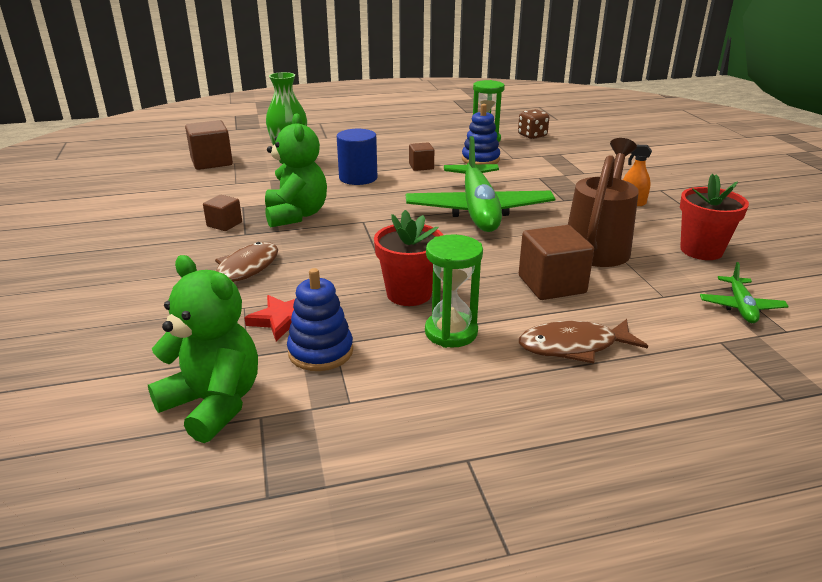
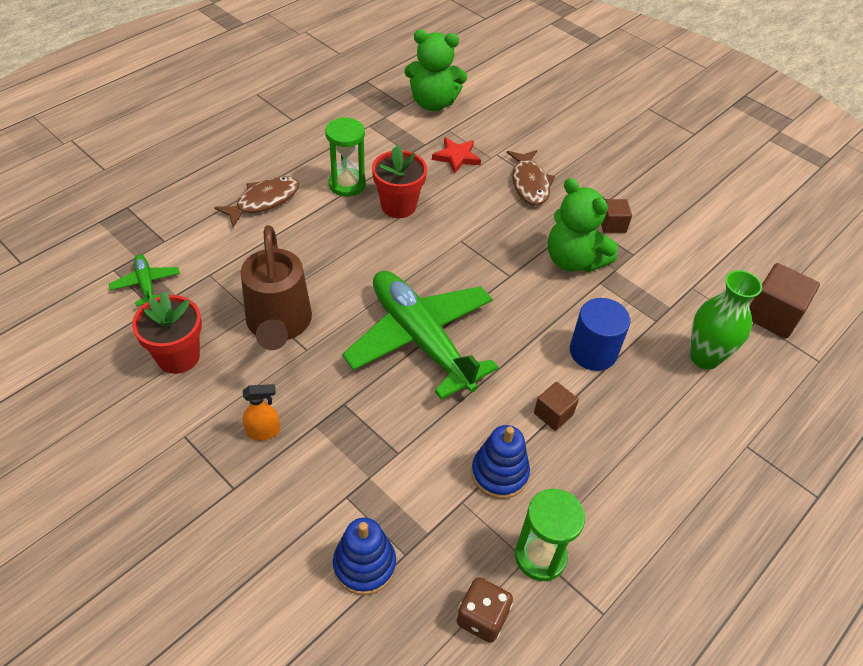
camera: 145 degrees right, 20 degrees up
(320, 351) = (412, 145): blue stacking toy -> blue stacking toy (364, 565)
(551, 284) = (301, 254): brown cube -> none

